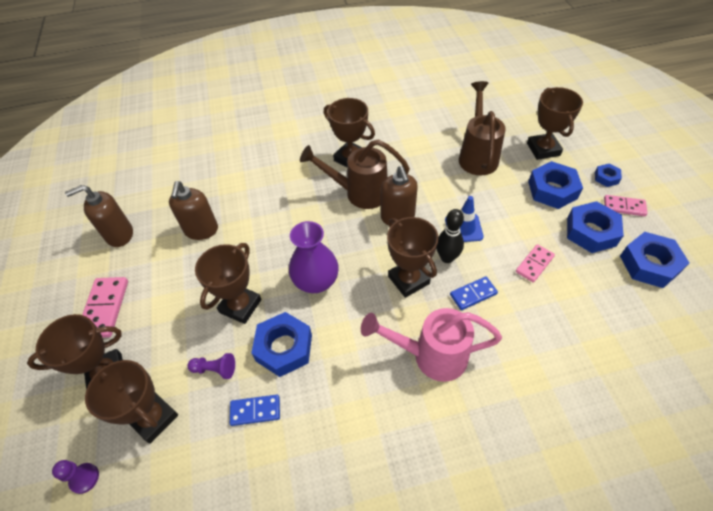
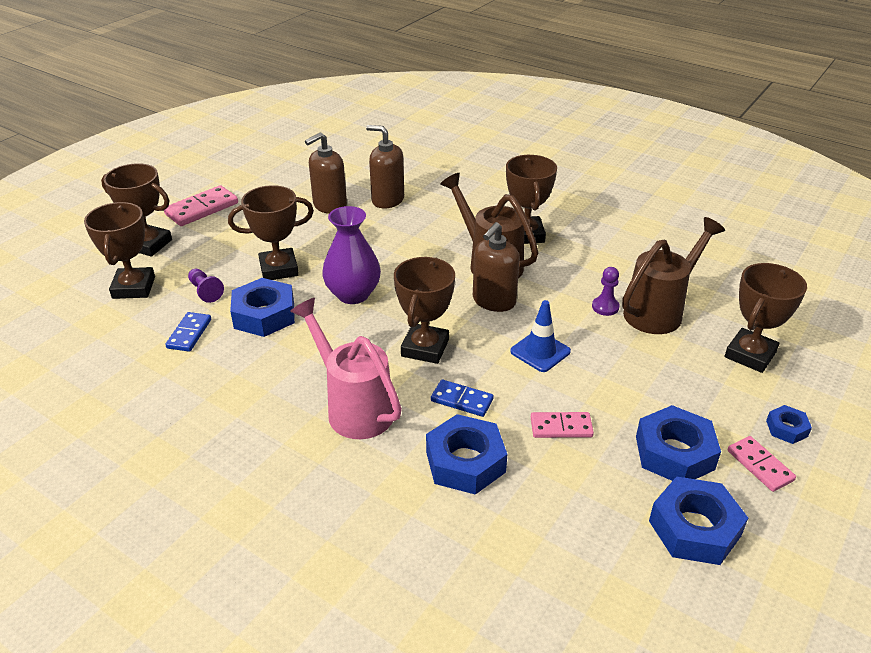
camera: 45 degrees right, 15 degrees down
(84, 478) = (59, 286): purple pawn -> purple pawn (605, 307)
(119, 235) = (275, 173): brown soap dispenser -> brown soap dispenser (387, 200)
(255, 411) = (189, 334): blue domino -> blue domino turned 60 degrees clockwise
(447, 258) = (485, 359): black bowling pin -> none
(552, 190) = (694, 391): blue nut -> blue nut (465, 462)

